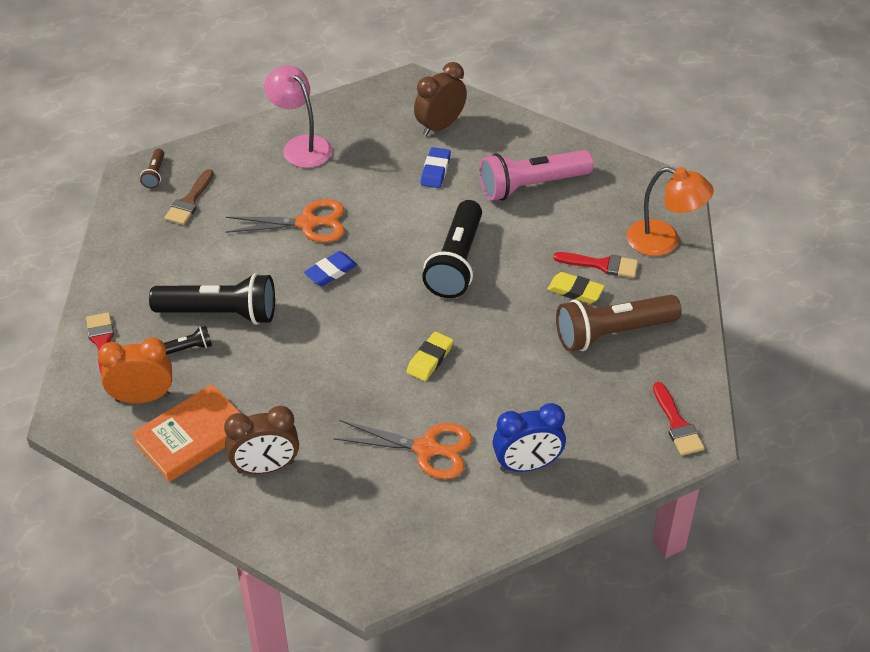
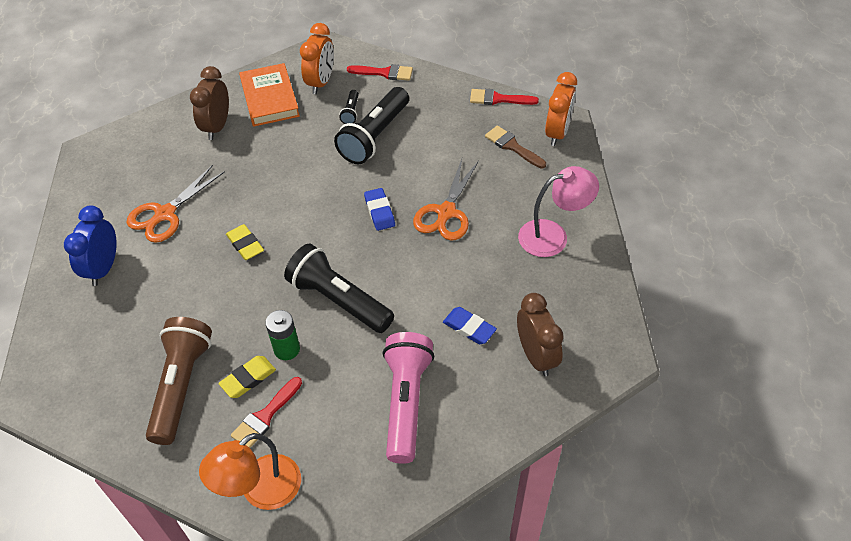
camera: 115 degrees right, 5 degrees up
(155, 174) = (557, 133): brown flashlight -> orange clock
(530, 277) = (287, 349): none -> green battery
(677, 424) = (56, 388): red brush -> red brush (498, 99)

